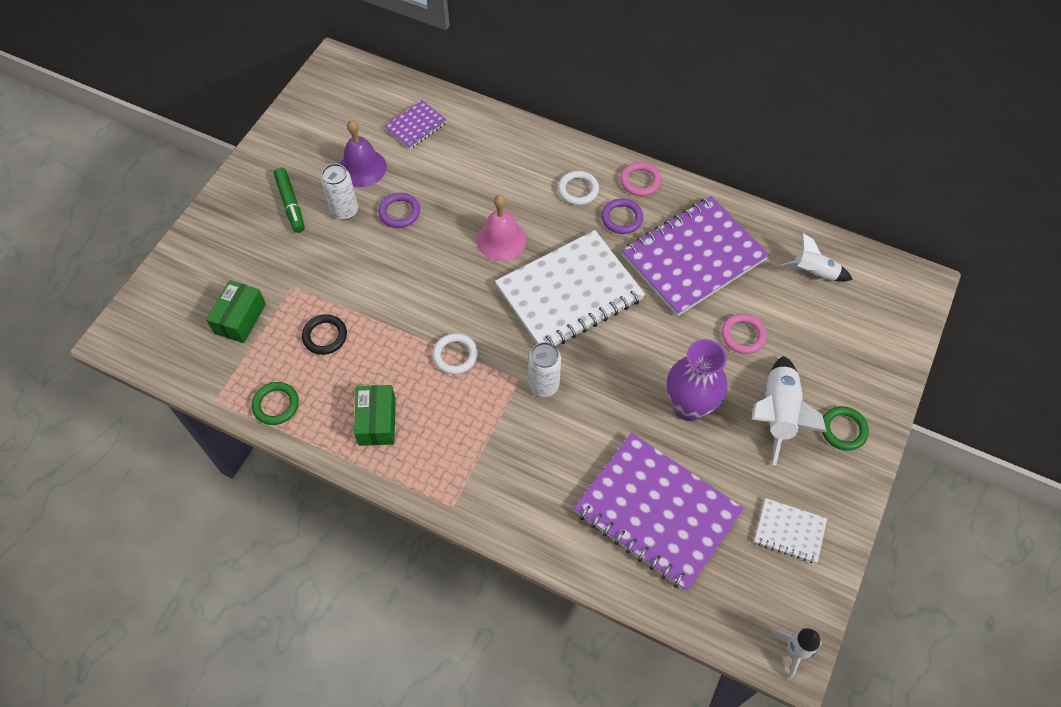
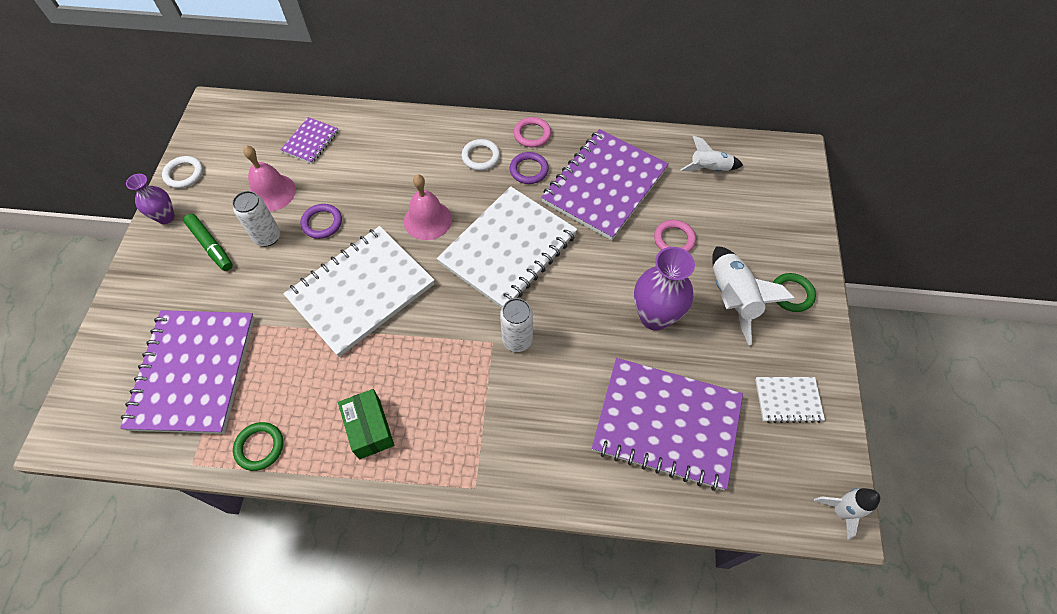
camera: 20 degrees left, 0 degrees up
(240, 318) = (193, 372): green box -> purple notebook
(258, 163) = (166, 217): none -> purple vase
(325, 336) = (288, 362): black ring -> none
(362, 167) = (272, 192): purple bell -> pink bell
(413, 291) = (361, 291): none -> white notebook
(455, 355) = (423, 339): white ring -> white ring (184, 174)

